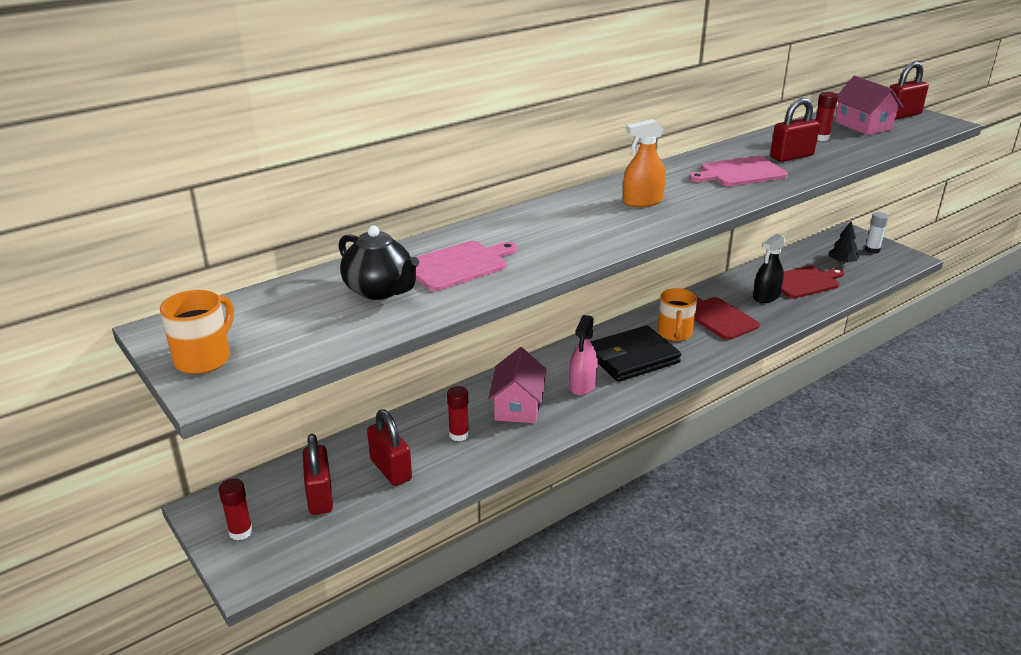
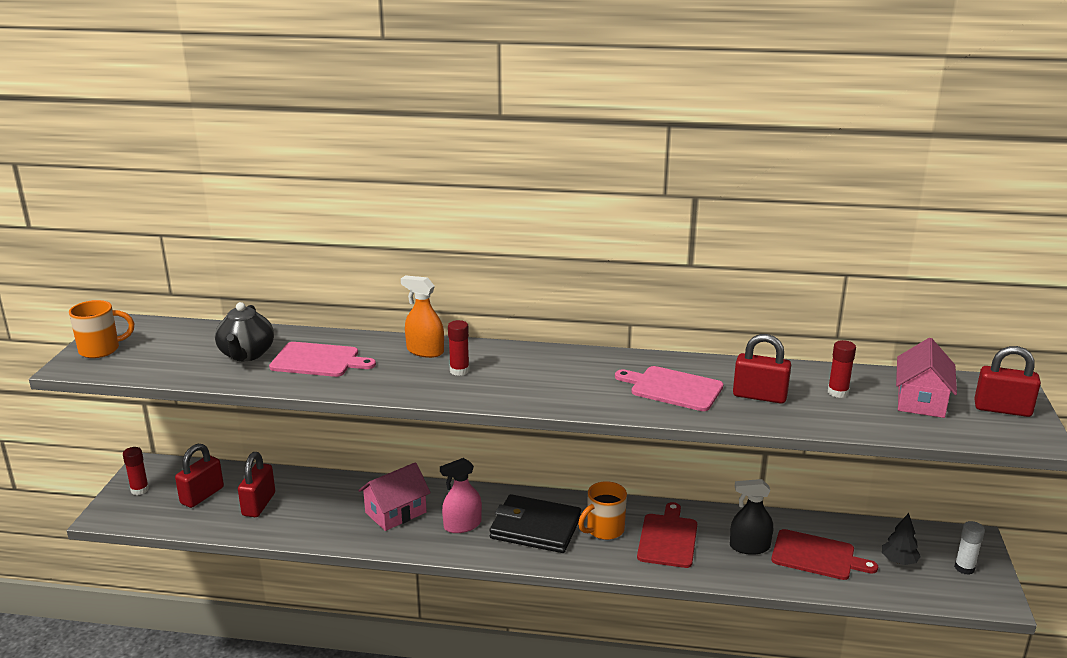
camera: 45 degrees right, 5 degrees down
(459, 435) = (329, 508): red glue stick -> red glue stick (459, 371)
(642, 201) = (535, 375): orange spray bottle -> orange spray bottle (425, 351)

